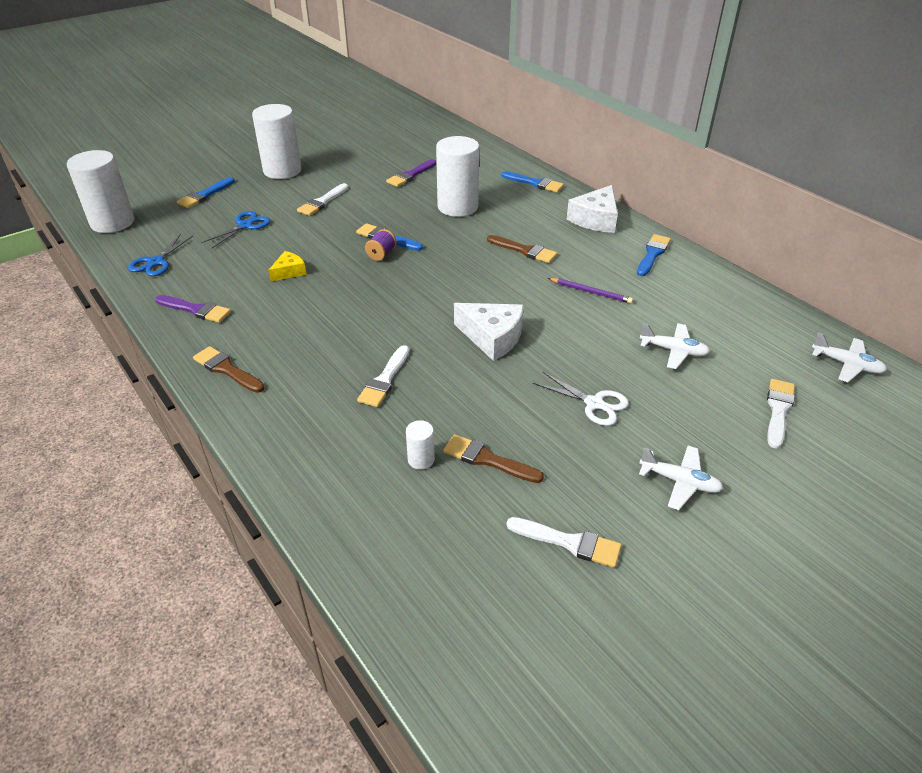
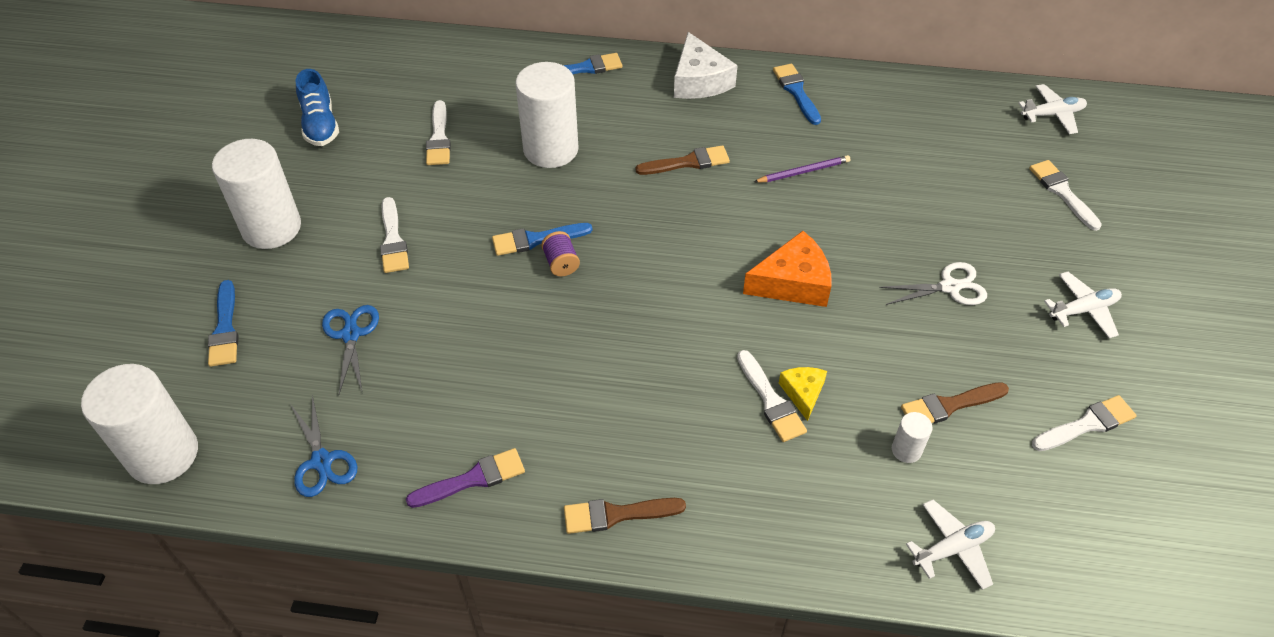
camera: 45 degrees left, 10 degrees up
(289, 272) = (499, 356): yellow cheese -> yellow cheese (803, 393)
(366, 145) = (320, 125): none -> blue shoe
(410, 175) = (439, 138): purple brush -> white brush
(492, 337) = (793, 282): white cheese -> orange cheese
(673, 351) = (936, 188): white plane -> white plane (952, 548)

